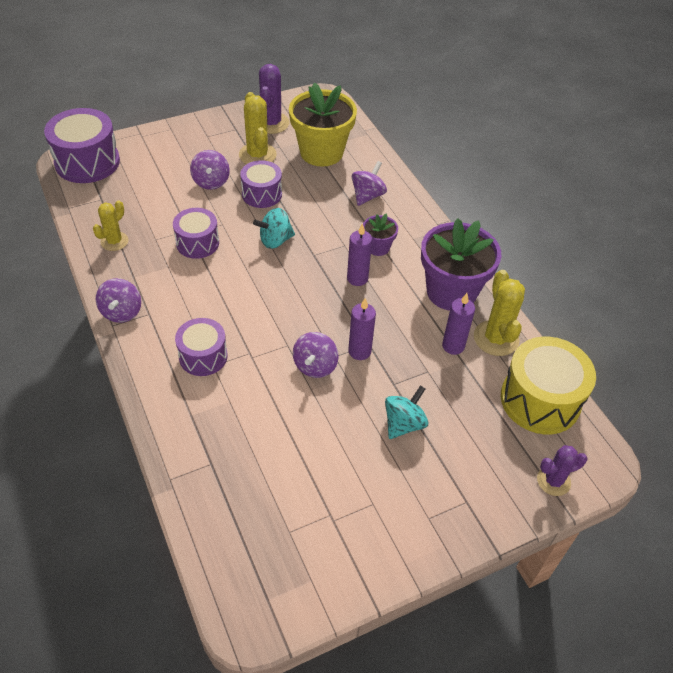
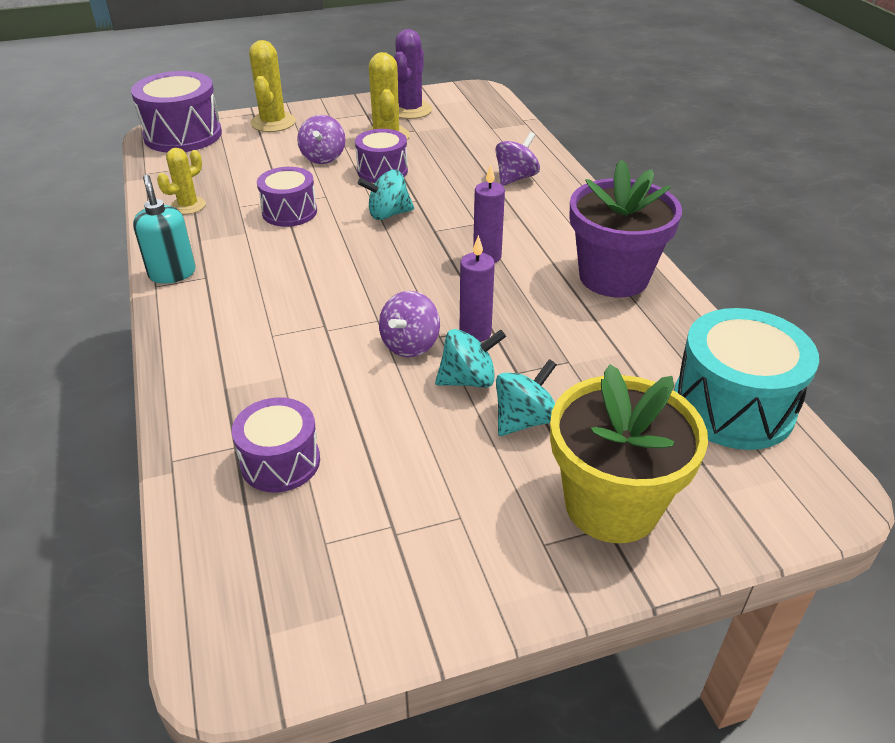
camera: 10 degrees right, 10 degrees down
(122, 312) = (172, 273): purple spinning top -> turquoise soap dispenser
(203, 356) = (261, 325): purple drum -> purple drum (280, 462)
(321, 152) = (465, 137): yellow flower pot -> yellow flower pot (612, 505)
(361, 393) = (468, 380): none -> turquoise spinning top
(378, 247) = (520, 227): purple flower pot -> none
(453, 346) = (609, 335): purple candle -> none
(496, 338) = (672, 330): yellow cactus -> yellow cactus (273, 122)
(540, 400) = (733, 406): yellow drum -> turquoise drum
(553, 481) = (749, 511): purple cactus -> none

